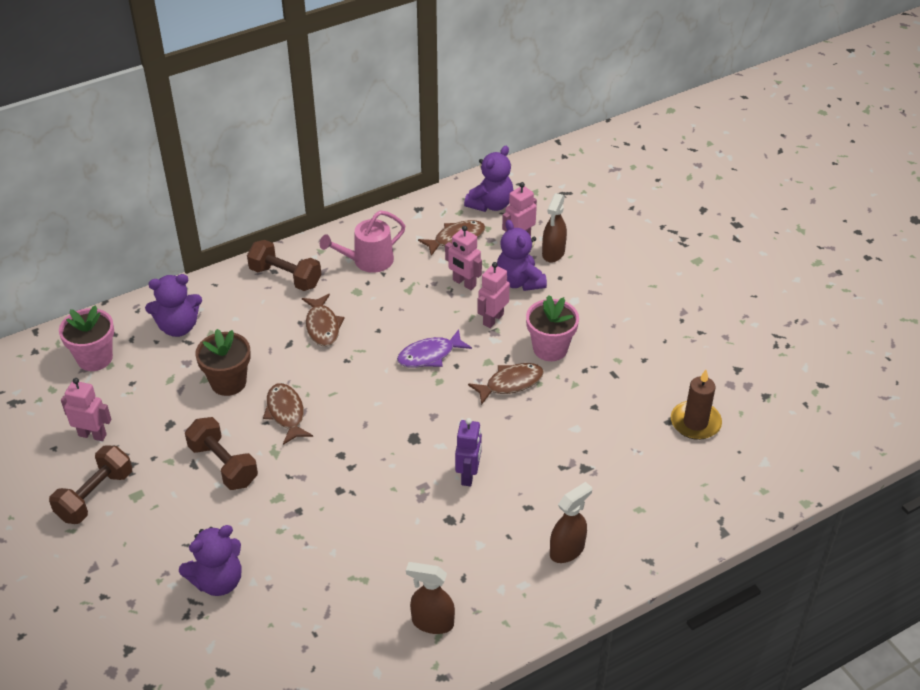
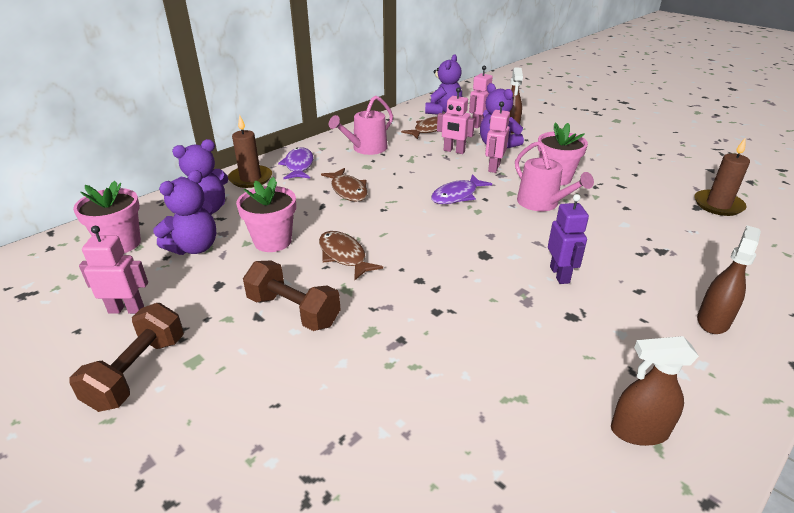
camera: 15 degrees left, 10 degrees down
(218, 581) = (335, 442): purple teddy bear -> purple teddy bear (194, 247)
(228, 382) = (273, 241): brown flower pot -> pink flower pot
(230, 289) = (250, 178): none -> brown candle
(285, 277) = (299, 166): brown dumbbell -> purple fish
(510, 383) = (542, 203): brown fish -> pink watering can

